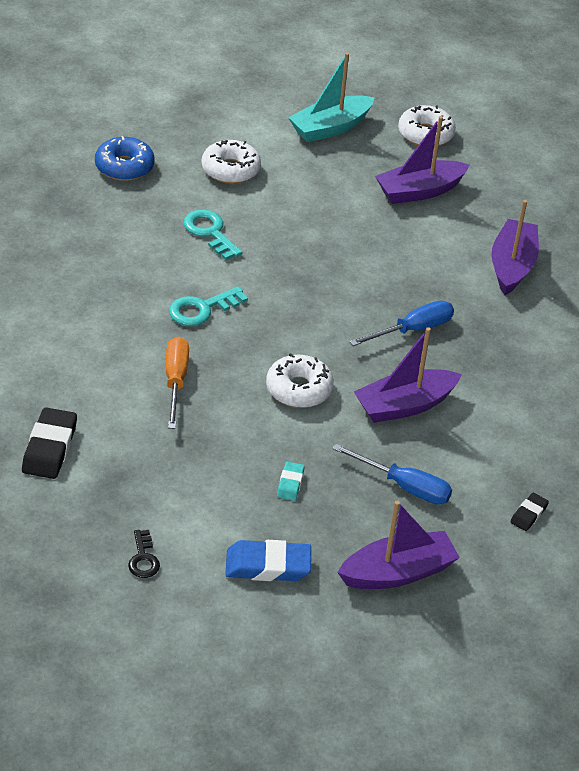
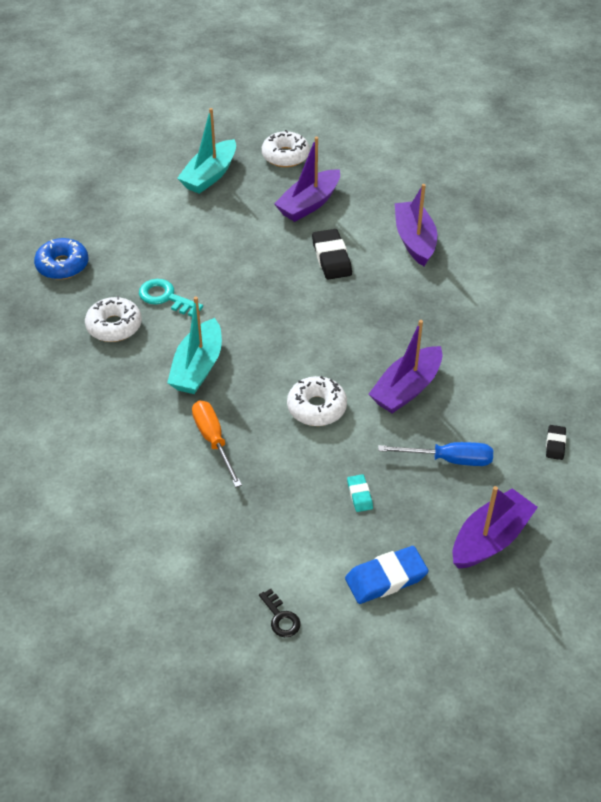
camera: 20 degrees left, 5 degrees up
(50, 448) = (142, 546): black eraser -> black eraser (331, 258)
(201, 309) = (198, 367): turquoise key -> turquoise boat
(230, 169) = (151, 237): white donut -> white donut (114, 326)
(413, 330) = (374, 321): blue screwdriver -> none

